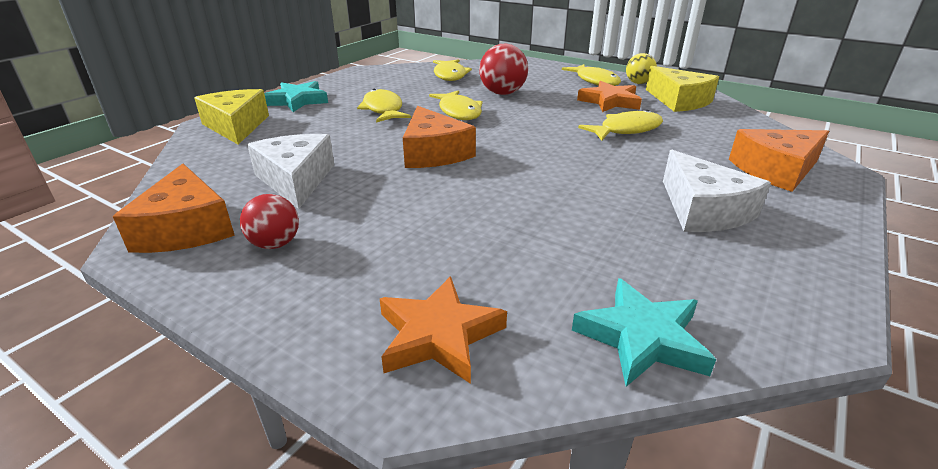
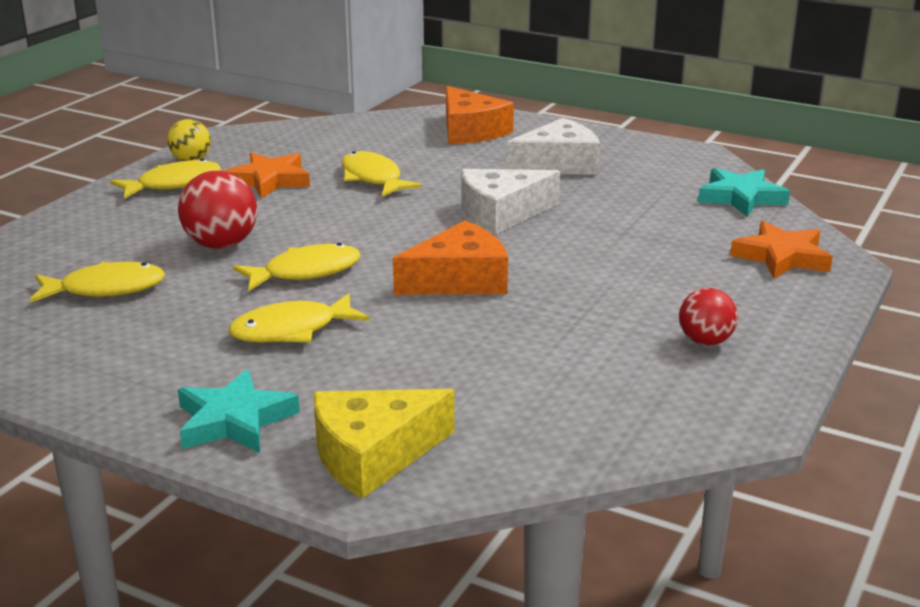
camera: 95 degrees left, 5 degrees down
(186, 228) = (703, 402): orange cheese -> none
(296, 180) = (561, 358): white cheese -> white cheese (501, 213)
(679, 101) = (271, 146): yellow cheese -> none

